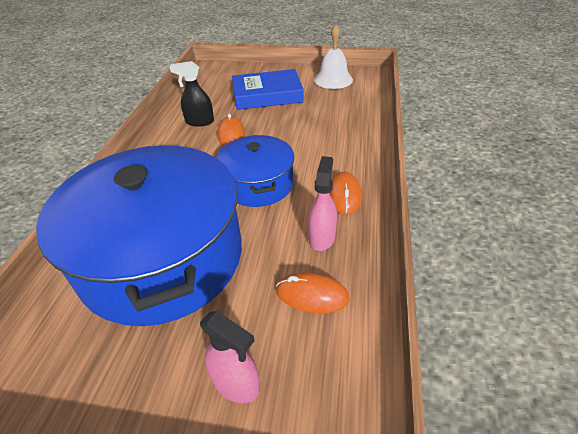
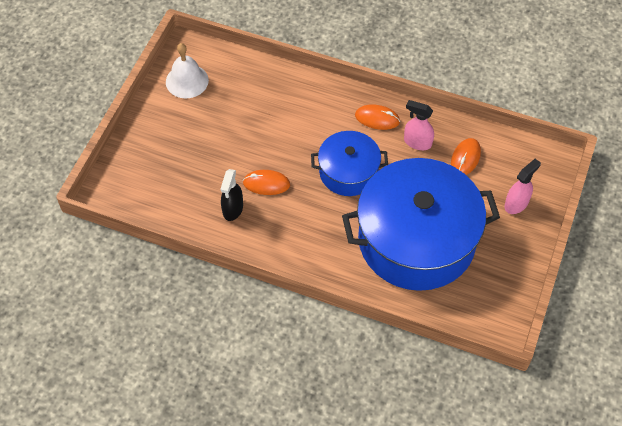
camera: 80 degrees left, 15 degrees up
(267, 95) = (198, 144): blue book -> none

